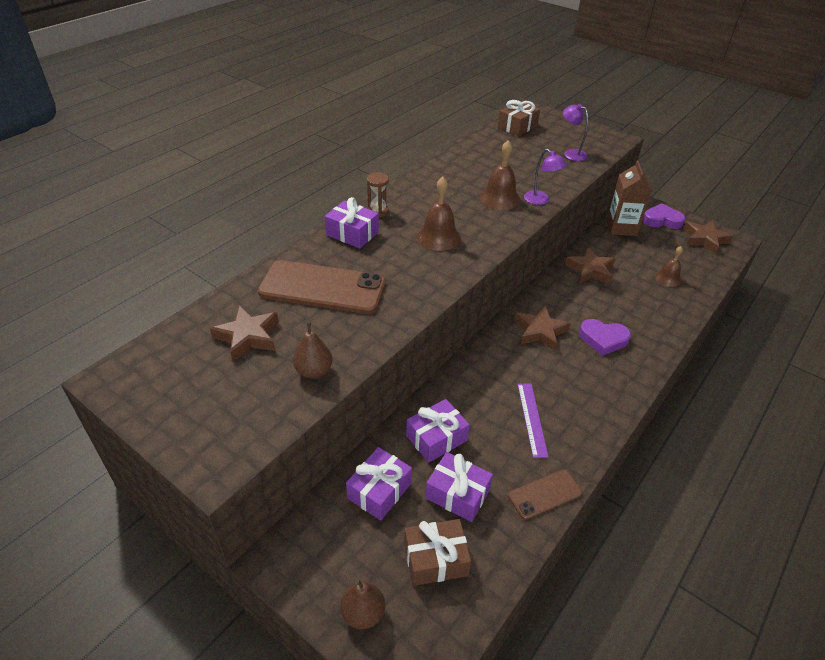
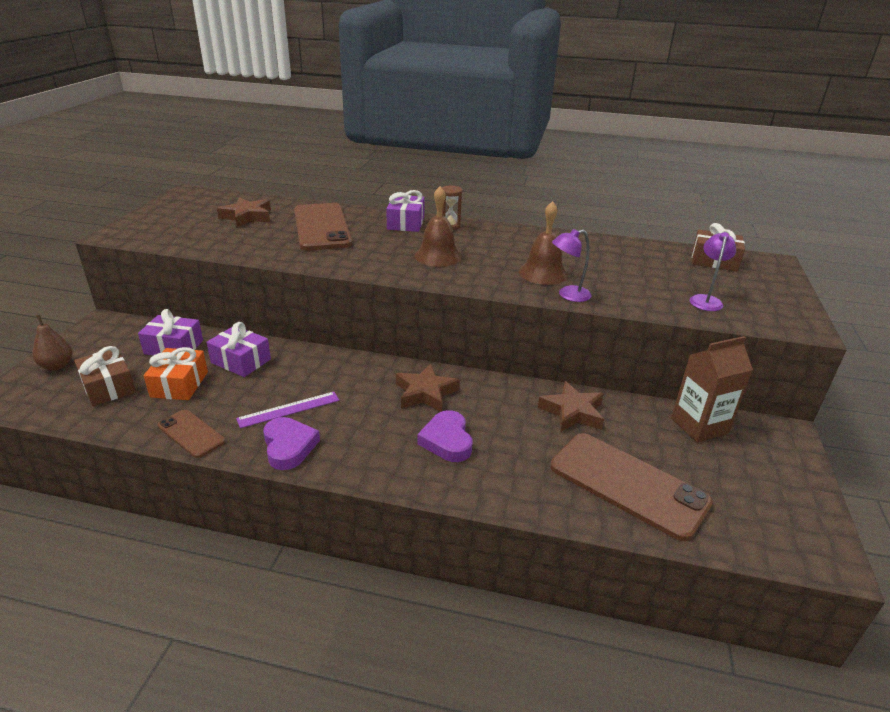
camera: 65 degrees right, 10 degrees down
(314, 371) = (220, 243): brown pear -> none
(457, 494) = (179, 384): purple gift -> orange gift
(540, 200) = (568, 295): purple lamp -> purple lamp turned 45 degrees clockwise
(662, 220) = (770, 463): purple heart -> purple heart (289, 446)
(668, 278) = (628, 484): brown bell -> brown phone
(704, 239) = (777, 517): brown star -> none

